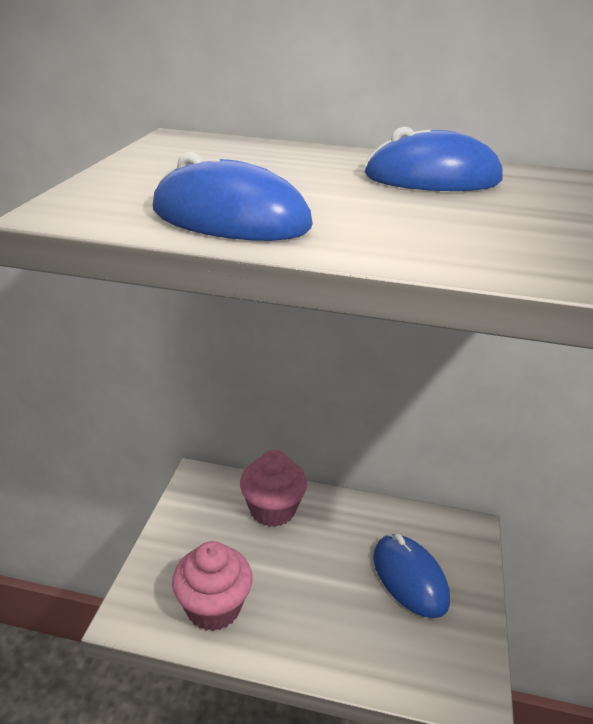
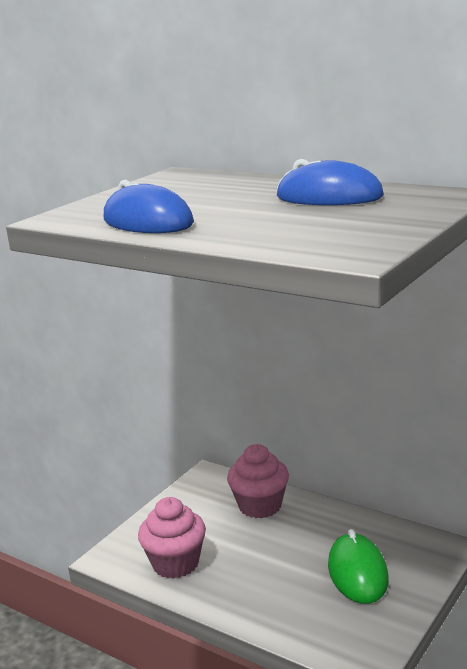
camera: 25 degrees right, 10 degrees down
(409, 578) = (357, 573): blue mouse -> green mouse

